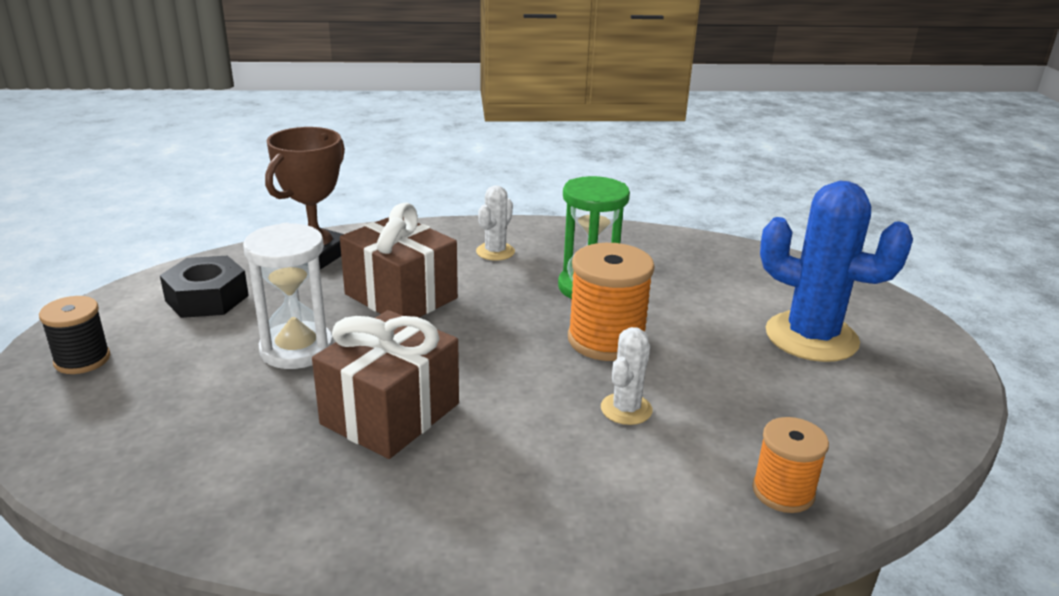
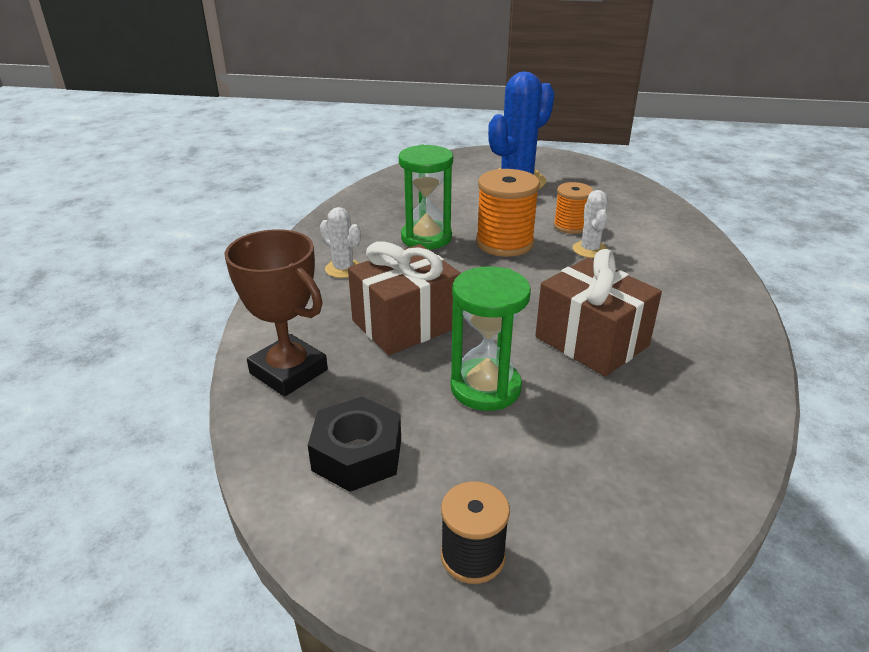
camera: 75 degrees left, 5 degrees up
(297, 349) = (485, 388): white hourglass -> green hourglass
(626, 409) = (590, 250): white cactus -> white cactus turned 45 degrees clockwise
(783, 492) = (667, 220): orange spool -> orange spool (570, 226)

